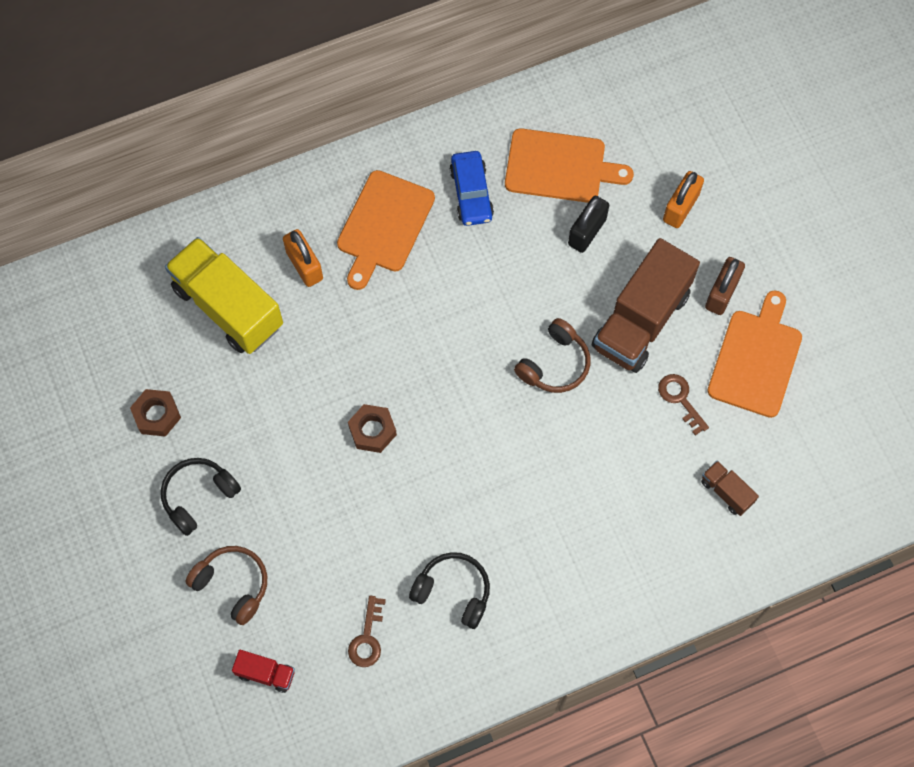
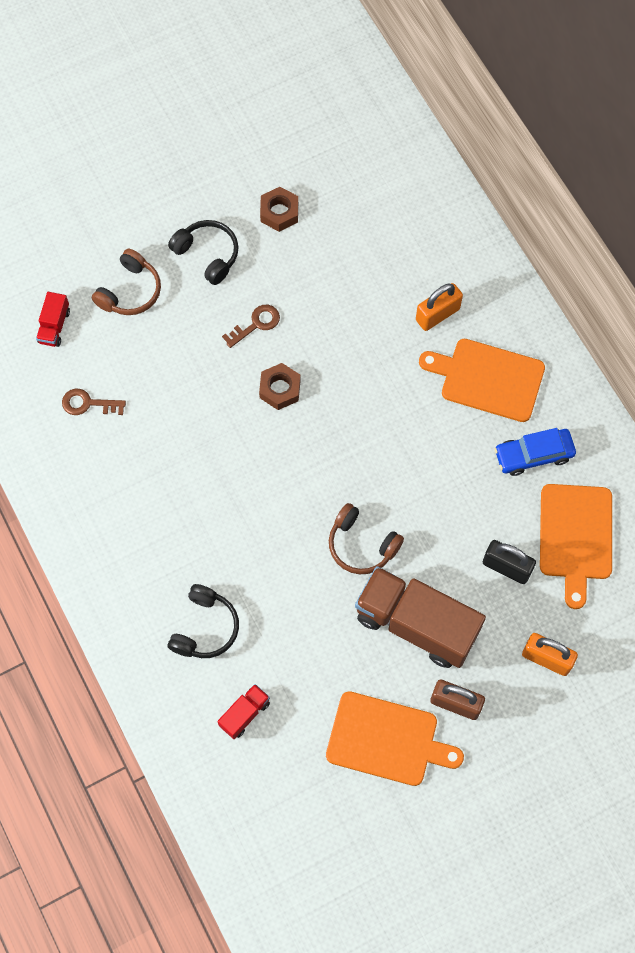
camera: 85 degrees right, 0 degrees up
(228, 307) = (388, 256): yellow truck -> none
(453, 592) = (133, 471): black headphones -> black headphones (205, 628)
(680, 399) = (336, 666): brown key -> brown key (256, 324)
(726, 492) = (244, 714): brown truck -> red truck

